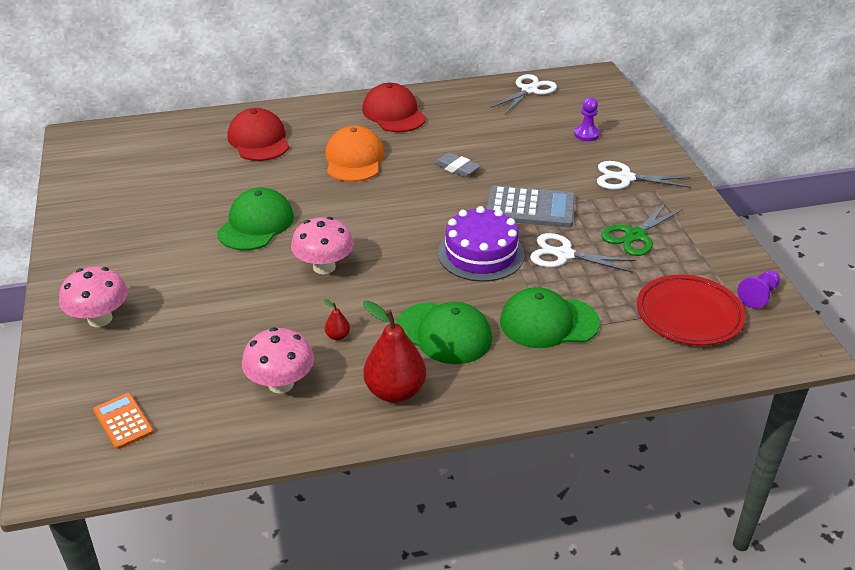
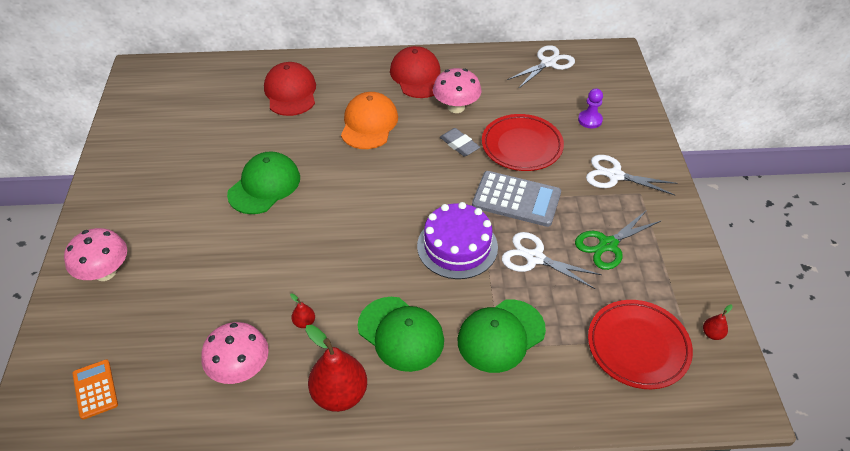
camera: 10 degrees right, 10 degrees up
(324, 267) = (312, 242): pink mushroom -> pink mushroom (456, 107)
(522, 163) = (521, 146): none -> red plate
(548, 322) = (501, 335): green cap -> green cap turned 45 degrees counterclockwise
(758, 296) = (712, 334): purple pawn -> red pear

